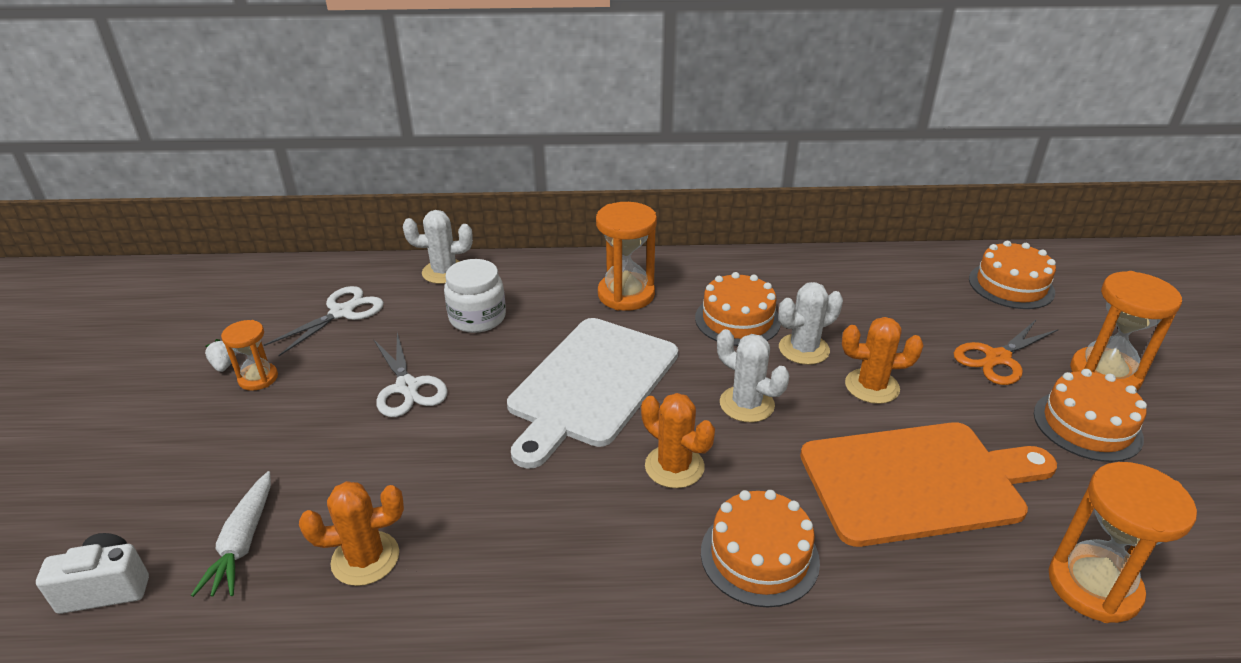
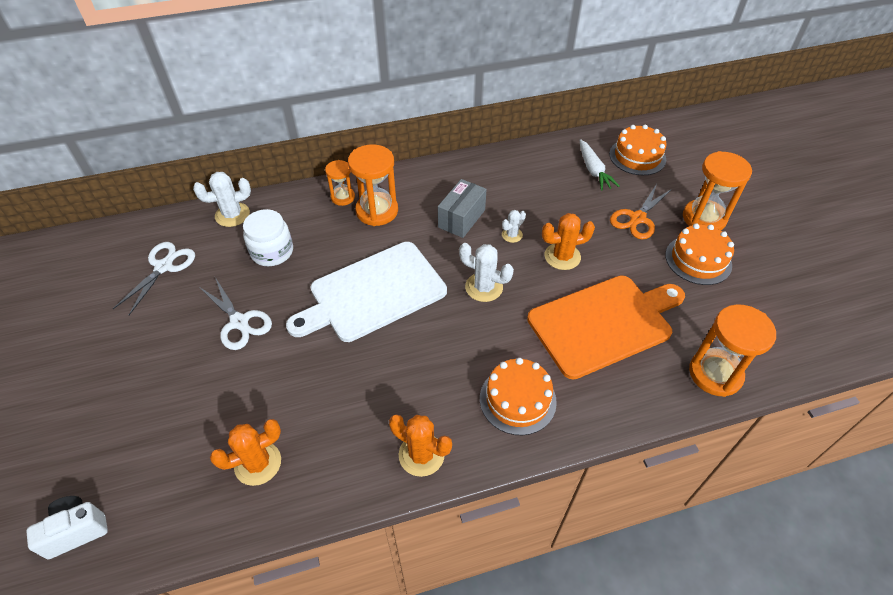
camera: 15 degrees left, 15 degrees up
(224, 365) = (87, 332): white strawberry -> none
(243, 542) = (164, 472): white carrot -> white carrot (593, 170)
(258, 378) = (120, 338): orange hourglass -> orange hourglass (343, 197)
(591, 384) = (373, 293): white cutting board -> white cutting board turned 45 degrees clockwise
(674, 466) = (447, 346): orange cactus -> orange cactus (421, 455)
(737, 319) = (461, 218): orange cake -> grey box
(803, 349) = (512, 235): white cactus -> white cactus, size x0.60

